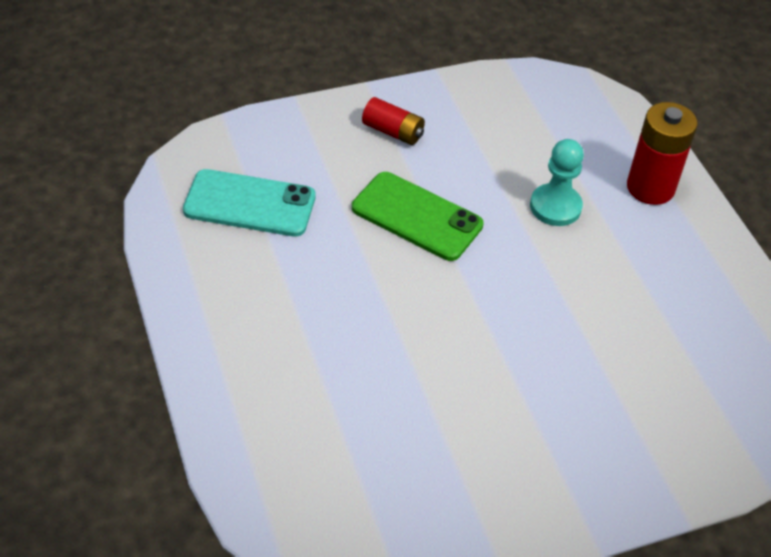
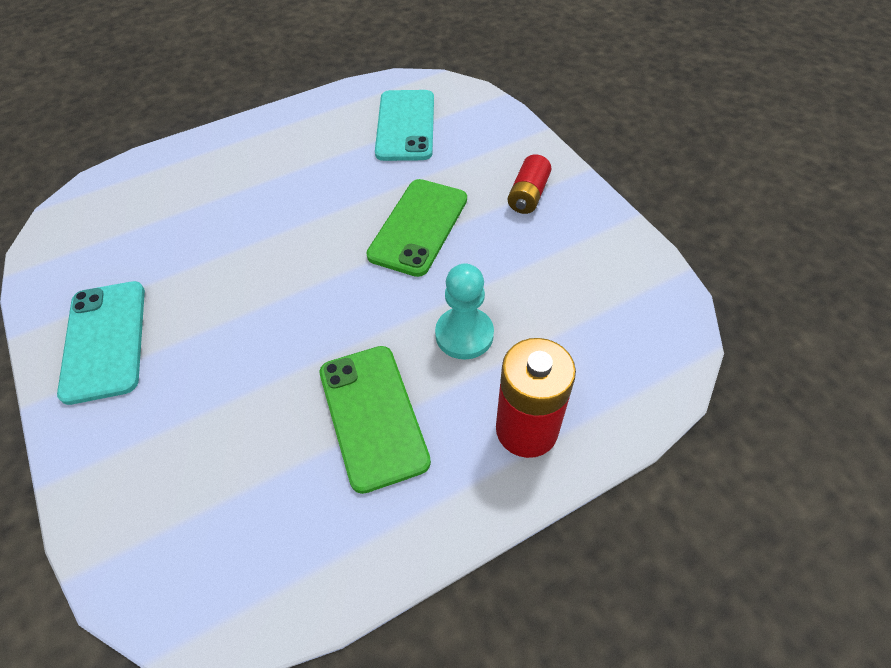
camera: 85 degrees right, 5 degrees up
(524, 483) = (105, 340): none -> turquoise phone
(631, 277) = (373, 416): none -> green phone

